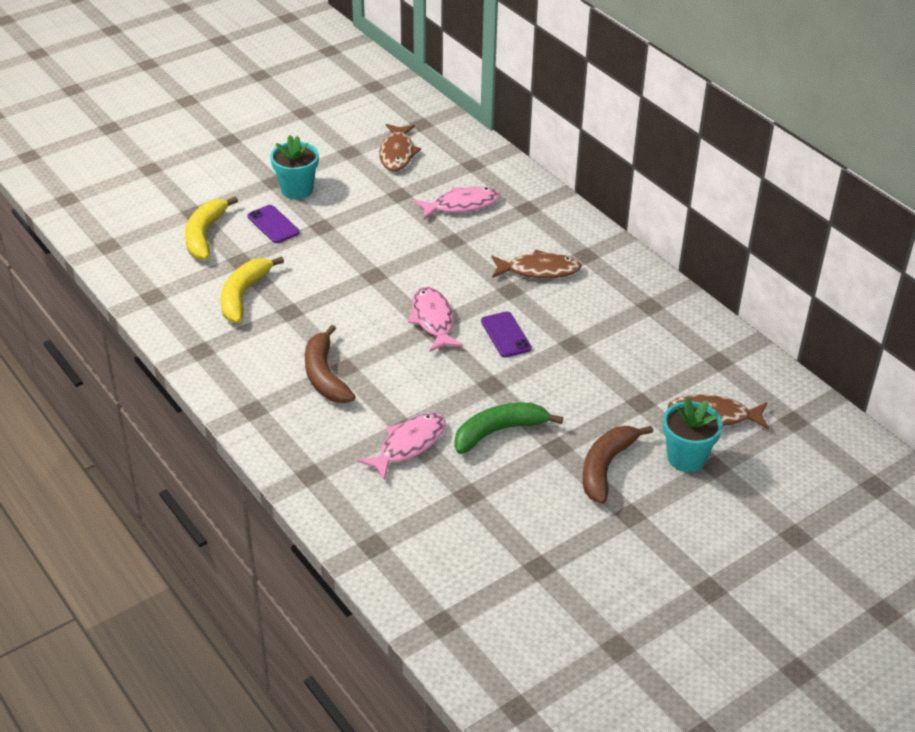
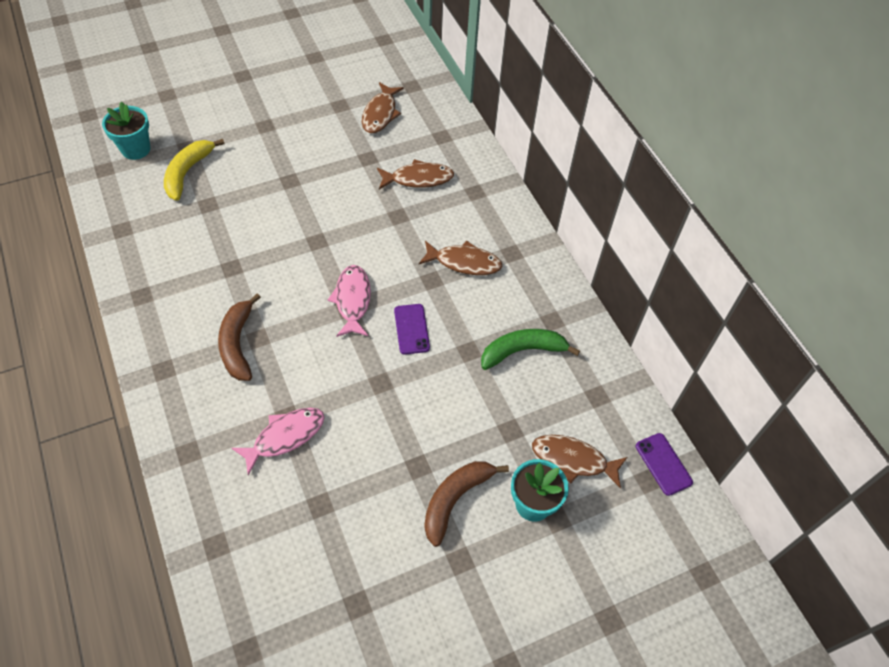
camera: 10 degrees right, 15 degrees up
(243, 295) = (198, 243): yellow banana -> none
(273, 224) = (249, 171): purple phone -> purple phone (663, 464)
(297, 190) = (282, 138): turquoise flower pot -> turquoise flower pot (136, 149)
(461, 205) = (418, 179): pink fish -> brown fish
(498, 431) = (370, 438): green banana -> green banana (522, 351)

